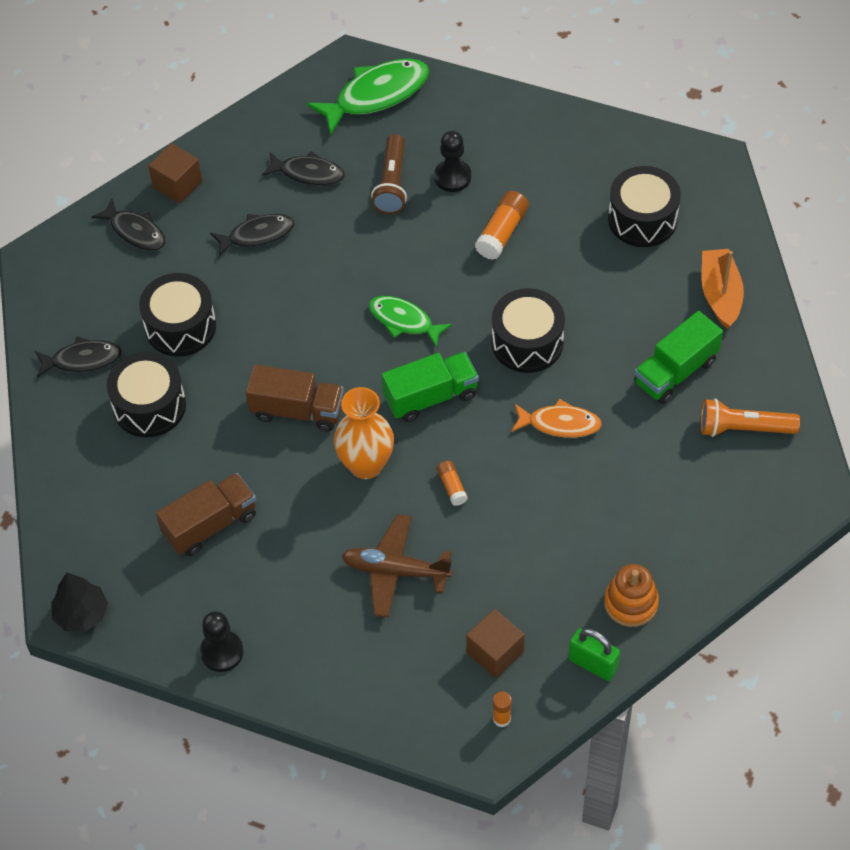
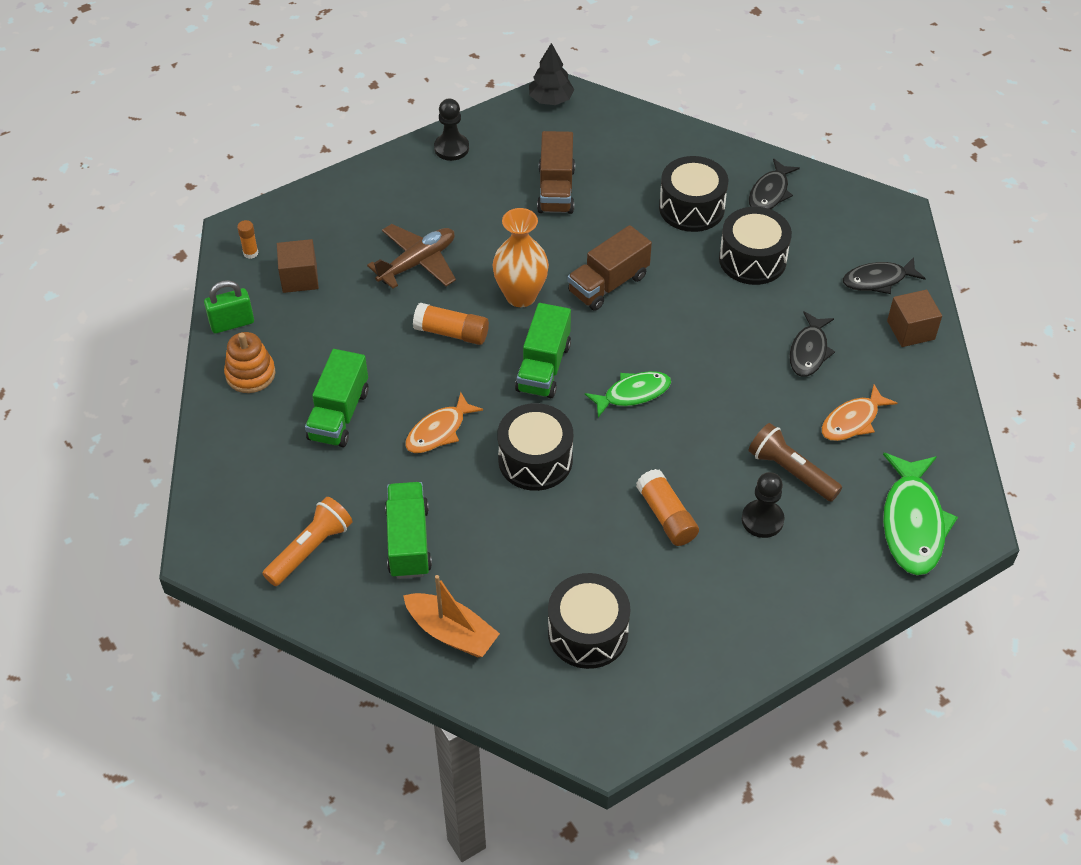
camera: 125 degrees right, 5 degrees down
(308, 173) = (852, 421): black fish -> orange fish
(452, 487) = (451, 332): orange glue stick -> orange glue stick, size x1.72
(609, 504) = (339, 414): none -> green truck

